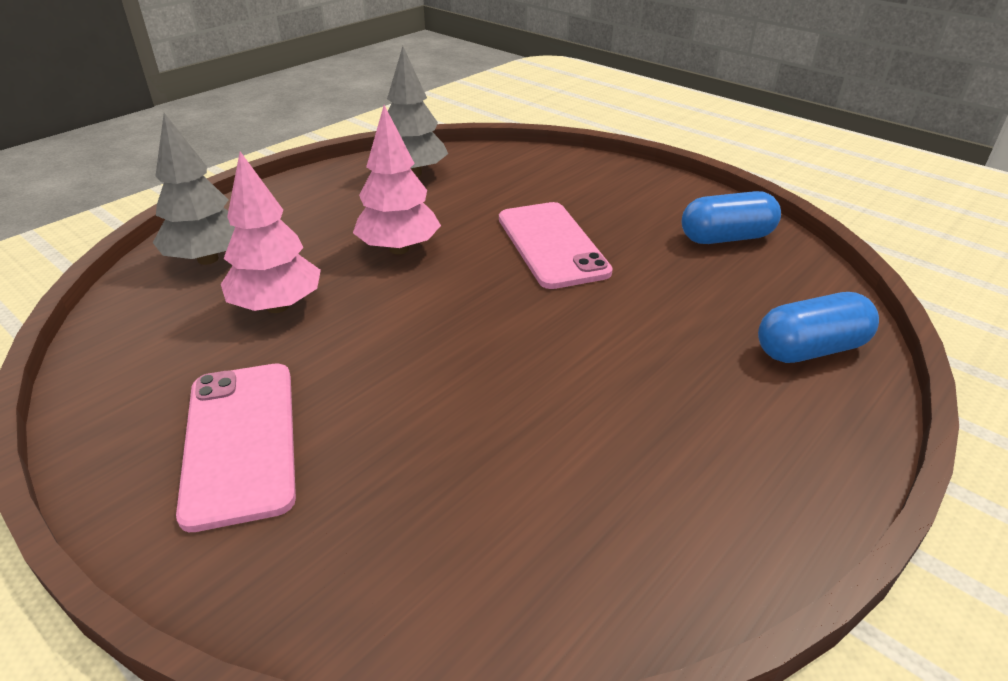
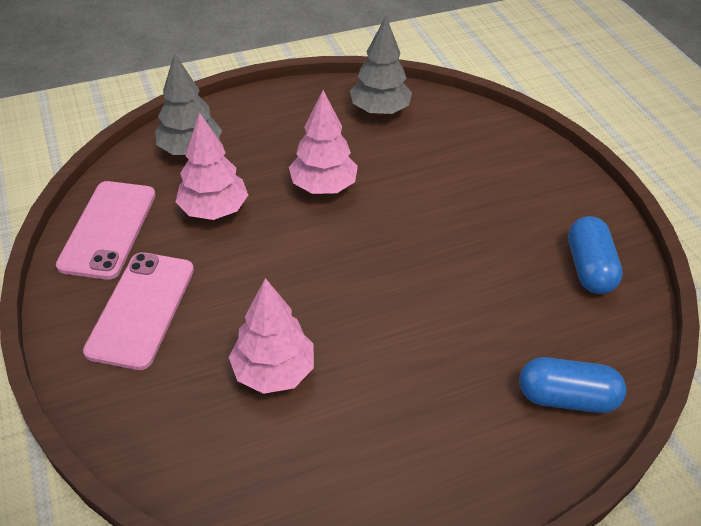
camera: 25 degrees right, 10 degrees up
(474, 445) = (274, 371): none -> pink tree
(551, 245) = (439, 223): pink phone -> pink phone (108, 229)
(726, 238) = (589, 268): blue capsule -> blue capsule turned 75 degrees clockwise

